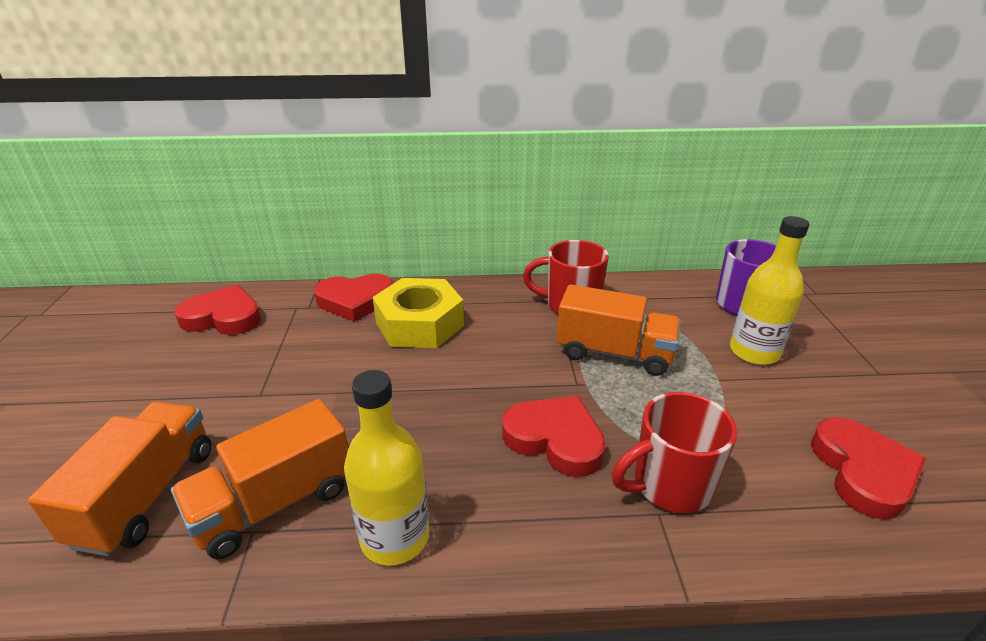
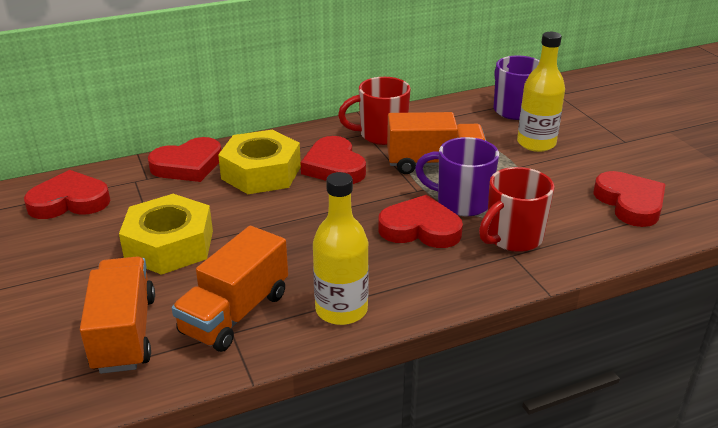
camera: 20 degrees left, 0 degrees up
(273, 390) = (169, 245): none -> yellow nut
(499, 333) = (334, 166): none -> red heart
(624, 414) = (461, 202): none -> purple mug

